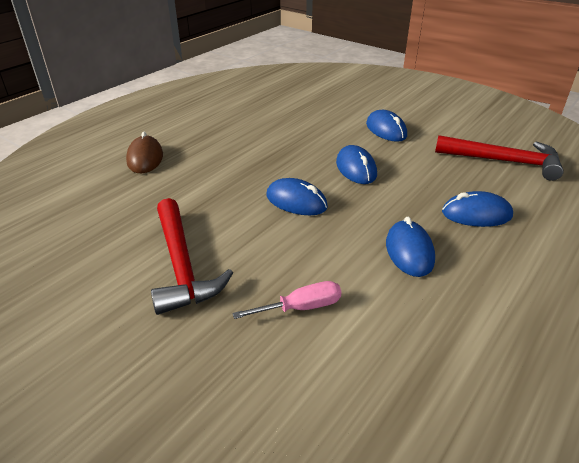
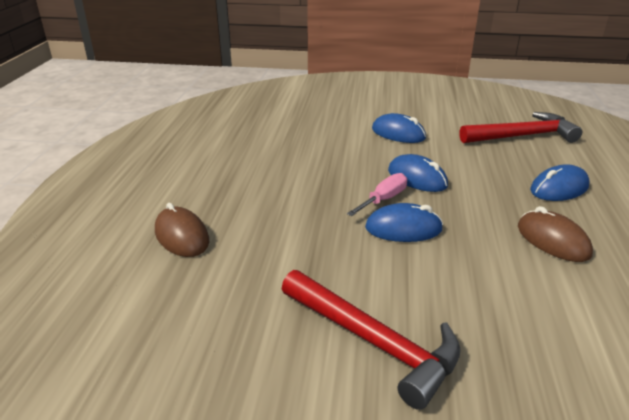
camera: 30 degrees left, 5 degrees down
(301, 307) = (536, 333): pink screwdriver -> pink screwdriver (383, 199)
(409, 251) = (552, 240): blue mouse -> brown mouse

